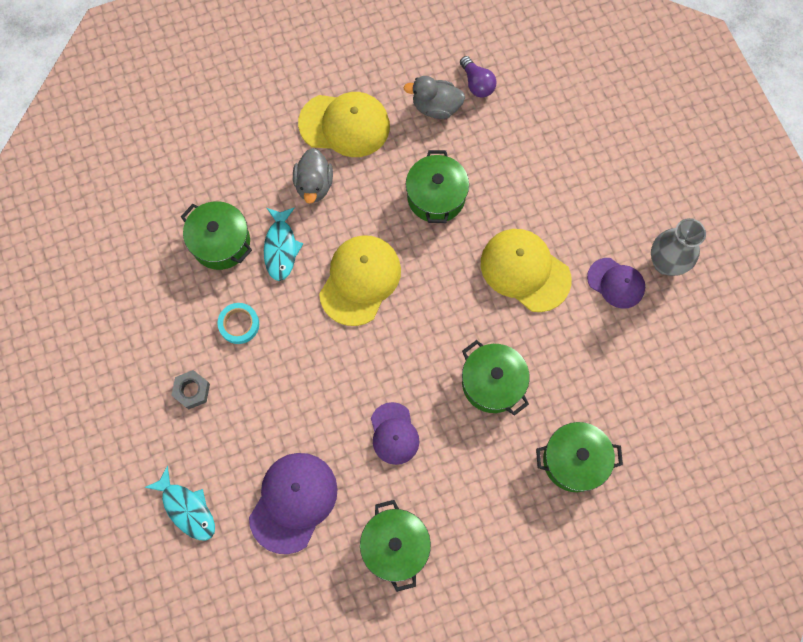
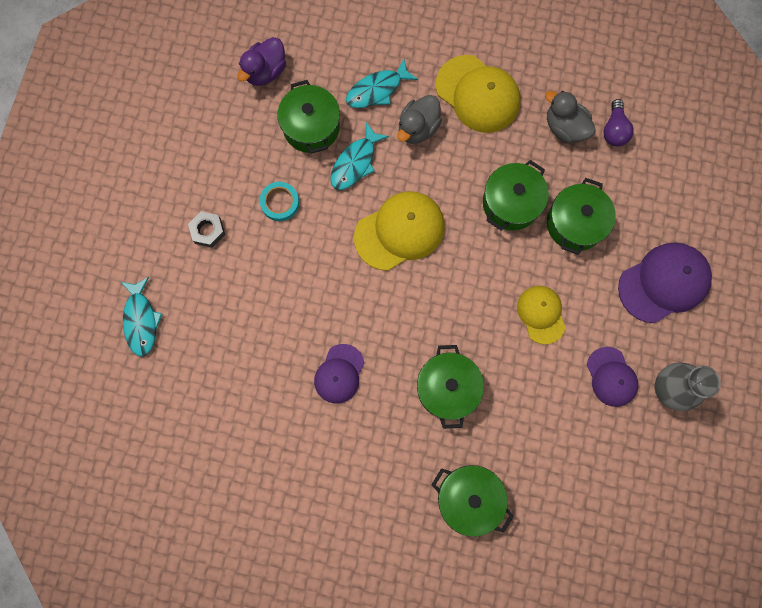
camera: 35 degrees right, 5 degrees up
(146, 221) = (265, 71): none -> purple duck
(256, 175) = (377, 90): none -> turquoise fish
(293, 502) = (224, 372): purple cap -> purple cap (664, 283)
(395, 546) = (277, 463): green pot -> green pot (575, 223)
(525, 271) = (541, 314): yellow cap -> yellow cap, size x0.62

